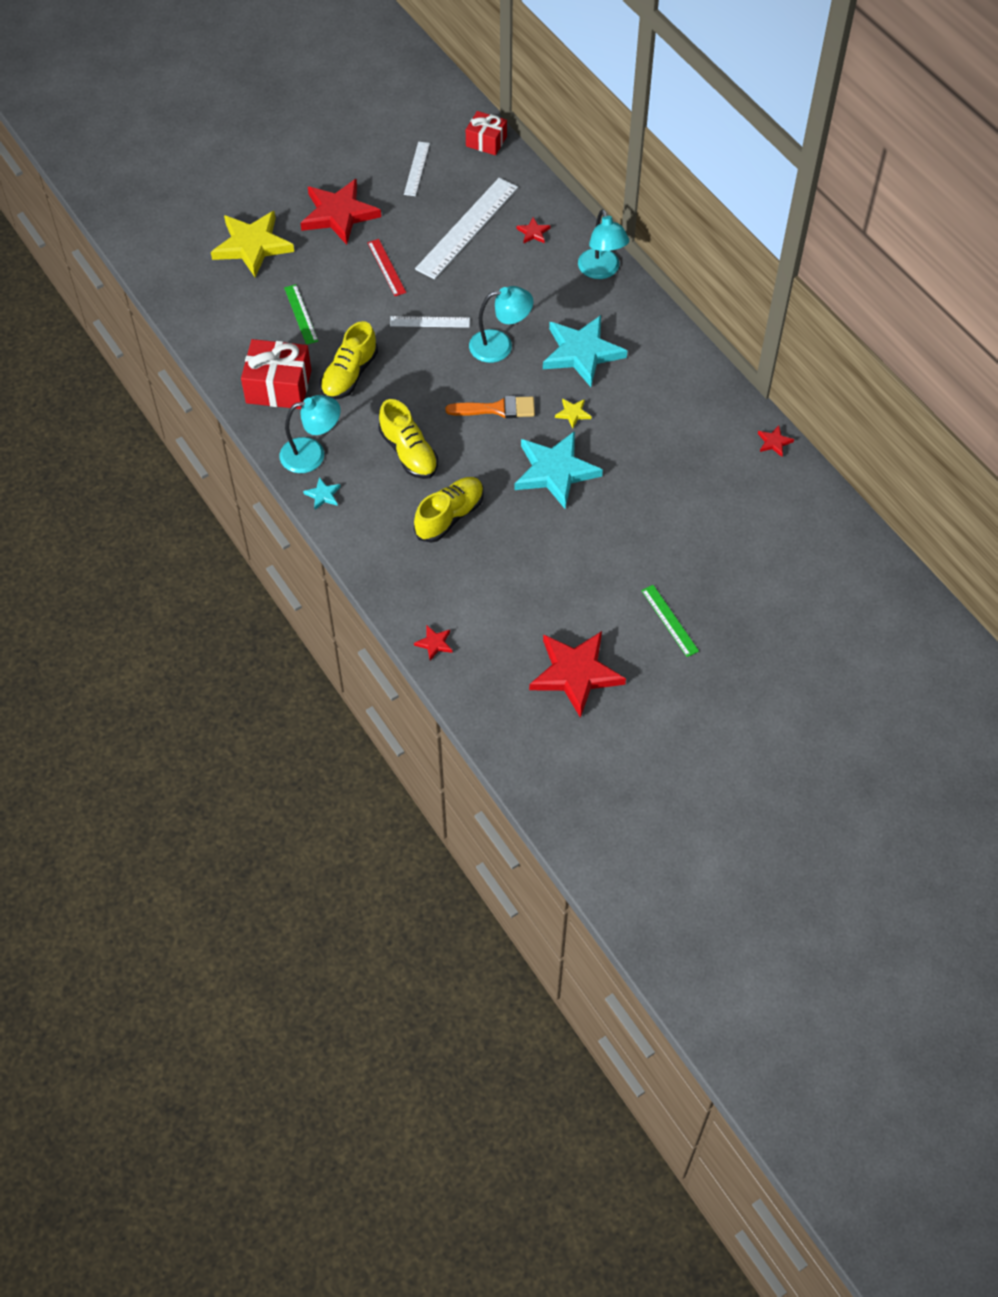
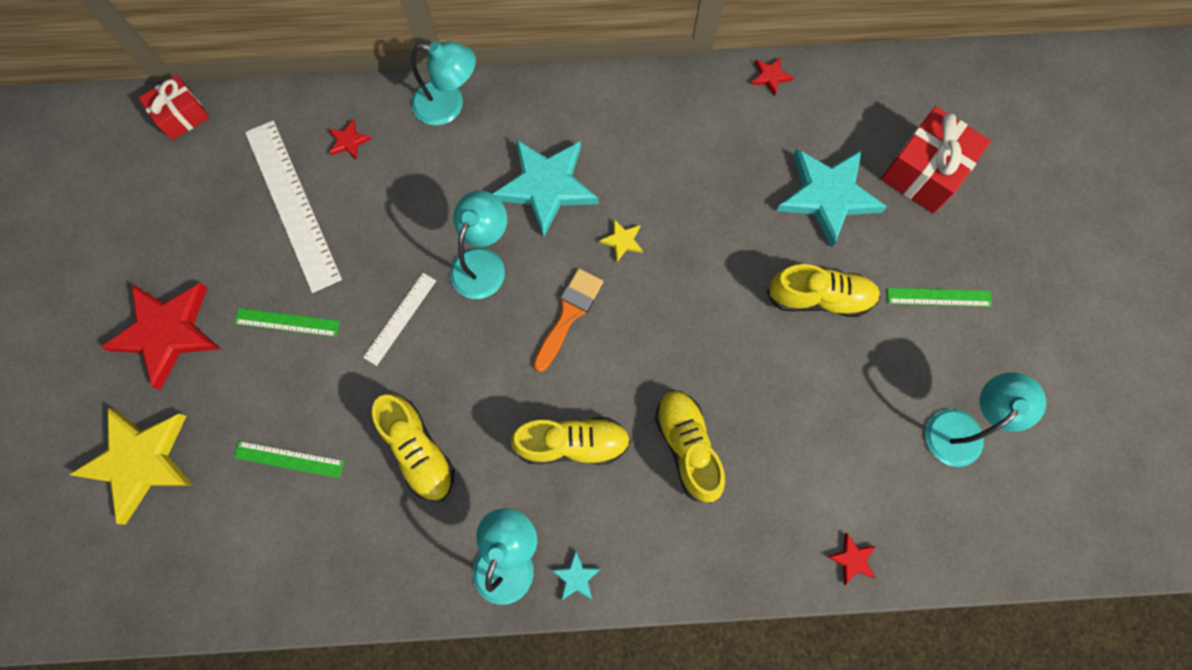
camera: 60 degrees left, 15 degrees up
(278, 386) = (382, 545): red gift -> red gift (924, 172)
(386, 267) = (287, 322): red ruler -> green ruler
(416, 169) = (164, 209): white ruler -> none
(555, 471) = (688, 302): turquoise star -> turquoise star (827, 196)
(575, 673) = (962, 428): red star -> turquoise lamp
(614, 547) = (819, 298): none -> yellow shoe

